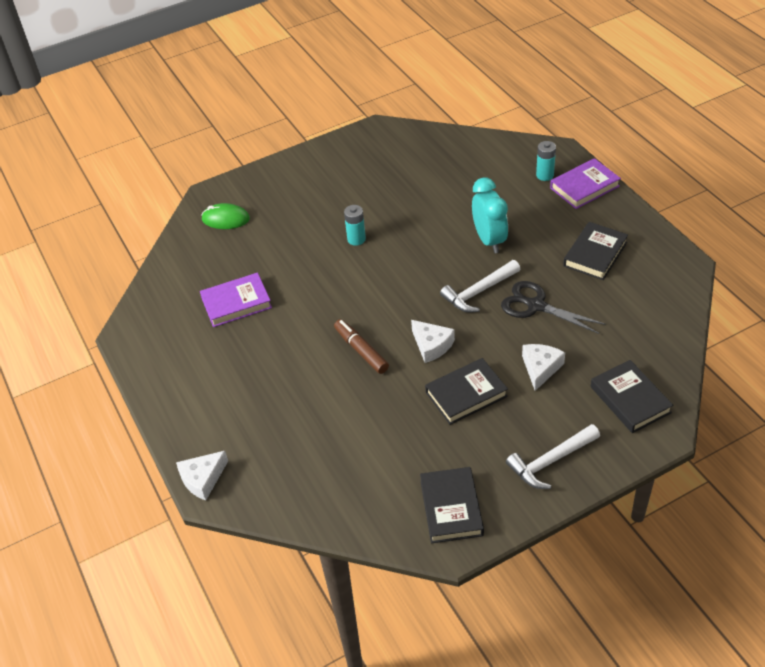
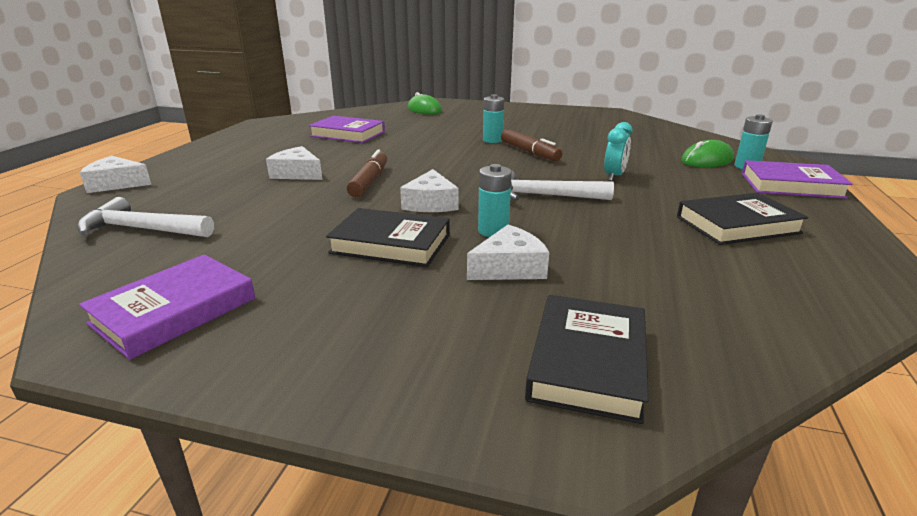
camera: 40 degrees right, 20 degrees down
(300, 377) = (297, 173): none -> white cheese
(404, 241) = (529, 152): none -> brown marker
(451, 508) = (174, 311): black book -> purple book
(489, 240) = (614, 176): turquoise clock -> turquoise clock, size x0.61
(497, 346) = (493, 231): none -> turquoise battery
(517, 180) = (707, 160): none -> green mouse
(536, 306) = (592, 227): black scissors -> none
(550, 461) = (354, 349): white hammer -> white hammer (142, 229)

